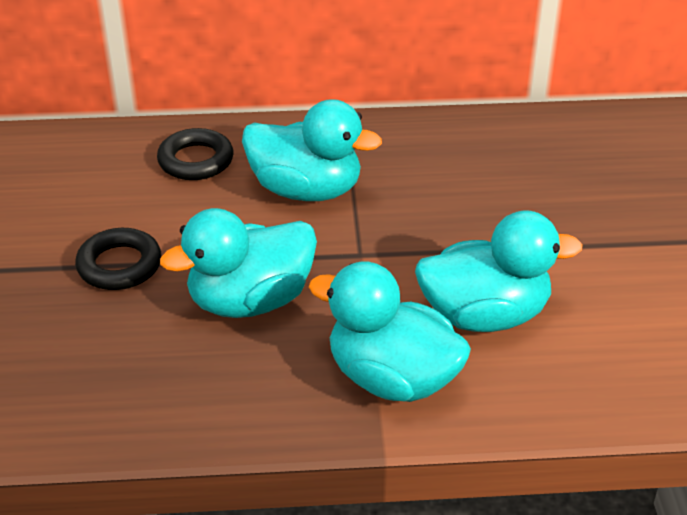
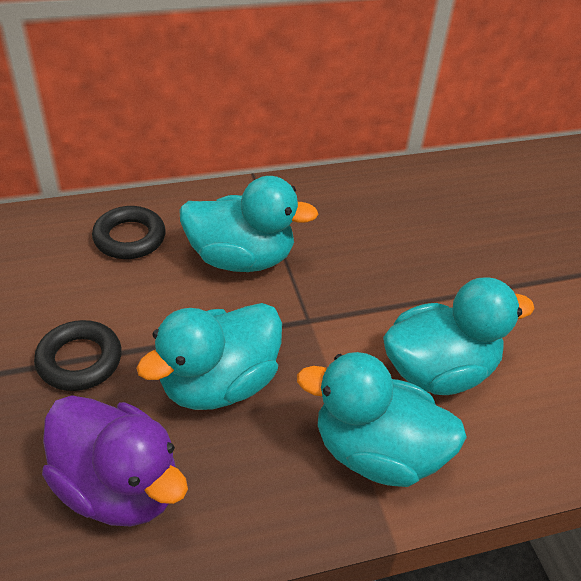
camera: 15 degrees left, 5 degrees up
(131, 374) = (119, 486): none -> purple duck

